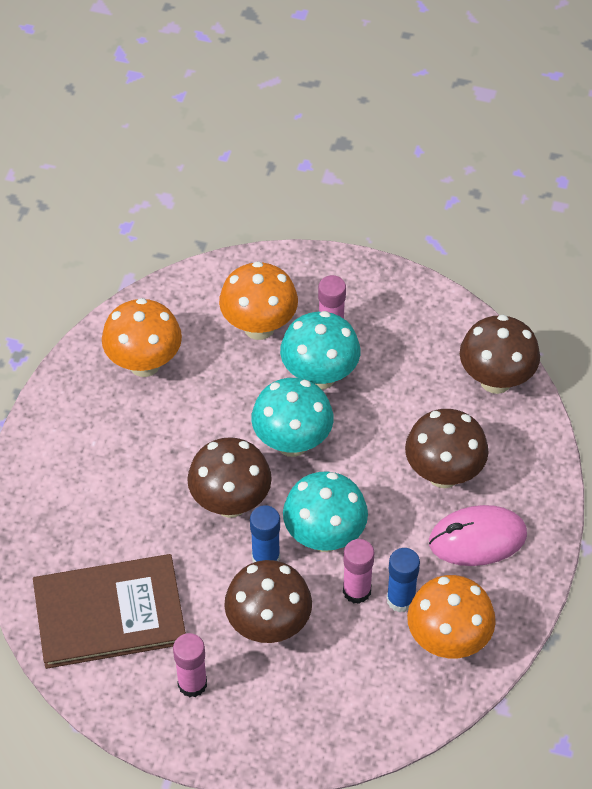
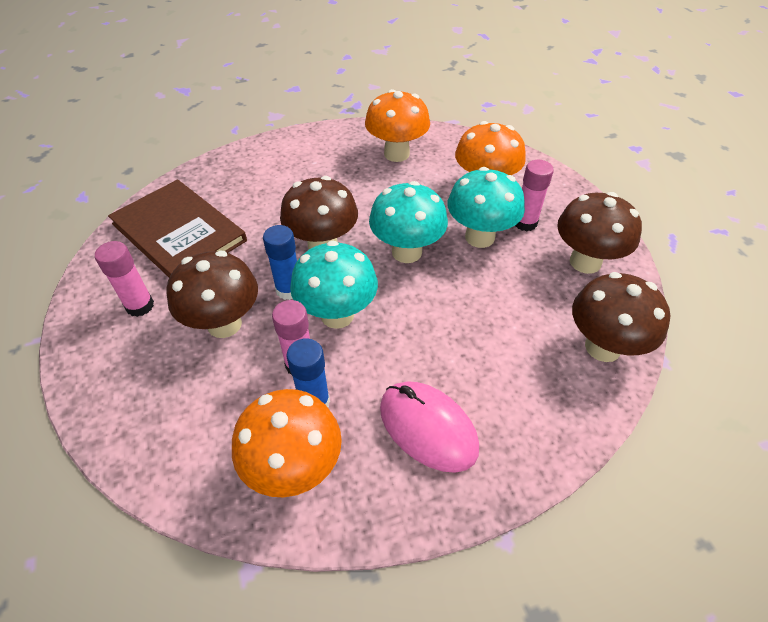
camera: 55 degrees right, 5 degrees down
(443, 474) = (471, 362): brown mushroom -> brown mushroom (585, 262)

